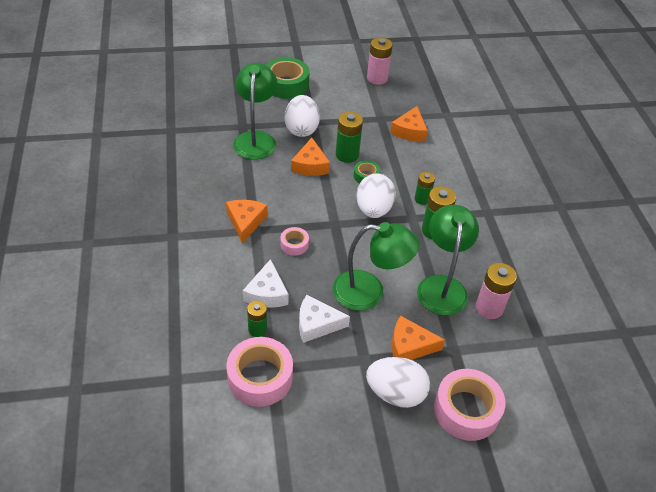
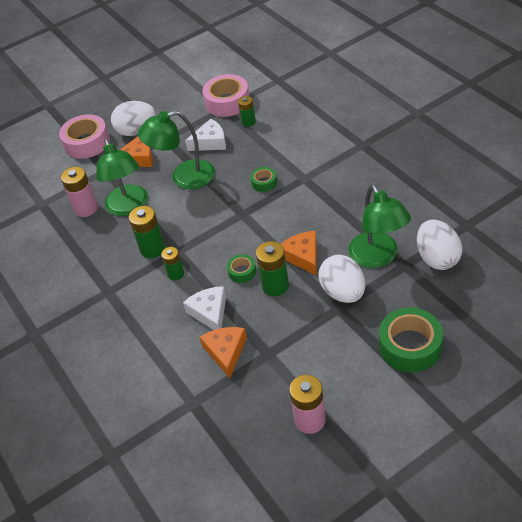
camera: 165 degrees right, 0 degrees up
(246, 222) = (316, 180): orange cheese -> none
(267, 293) = (259, 143): white cheese -> white cheese (210, 312)
(294, 244) = (264, 182): pink tape -> green tape
(373, 210) = (216, 242): white egg -> white egg (437, 258)

